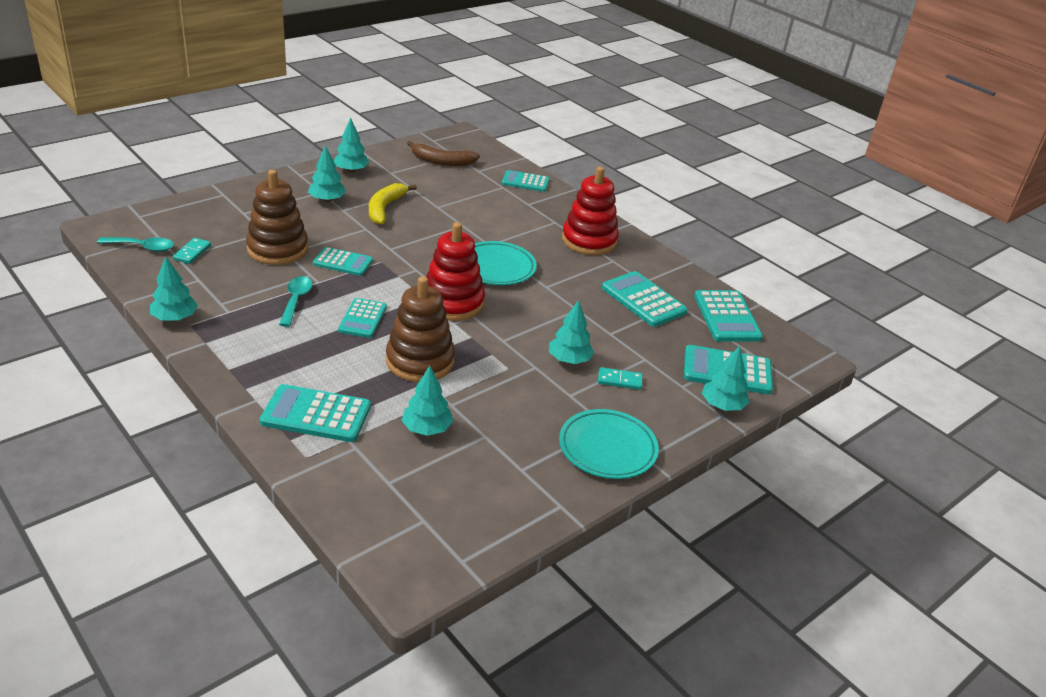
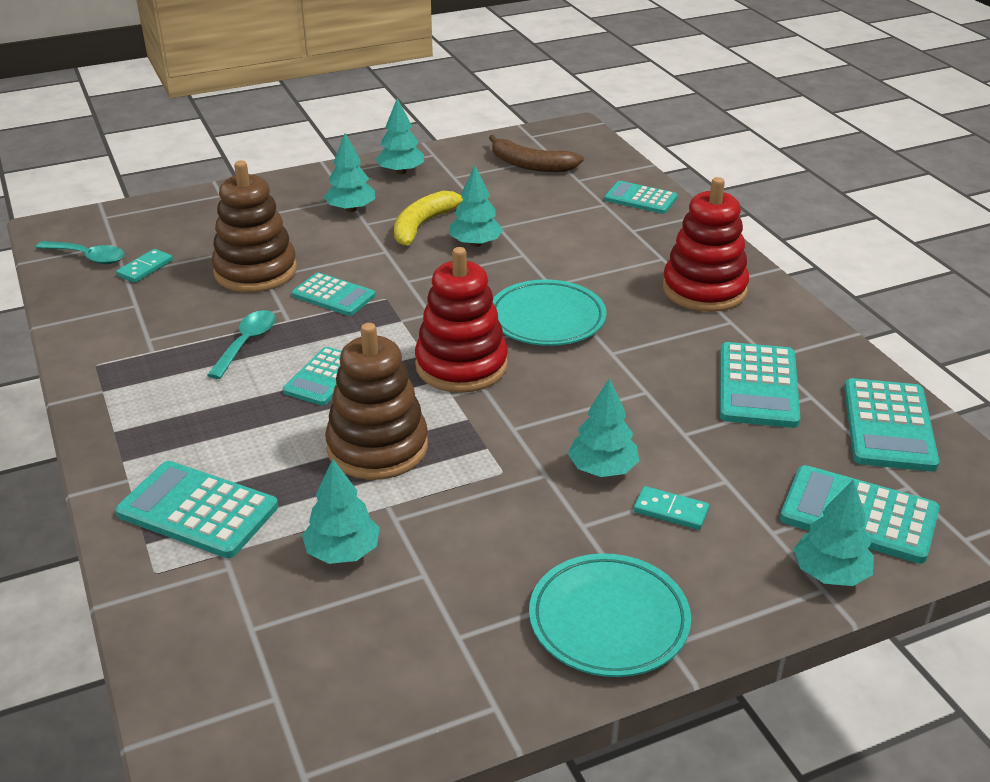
camera: 20 degrees right, 0 degrees up
(175, 318) = (81, 354): turquoise tree -> turquoise tree (475, 244)
(643, 300) = (757, 386): turquoise calculator -> turquoise calculator turned 150 degrees counterclockwise

